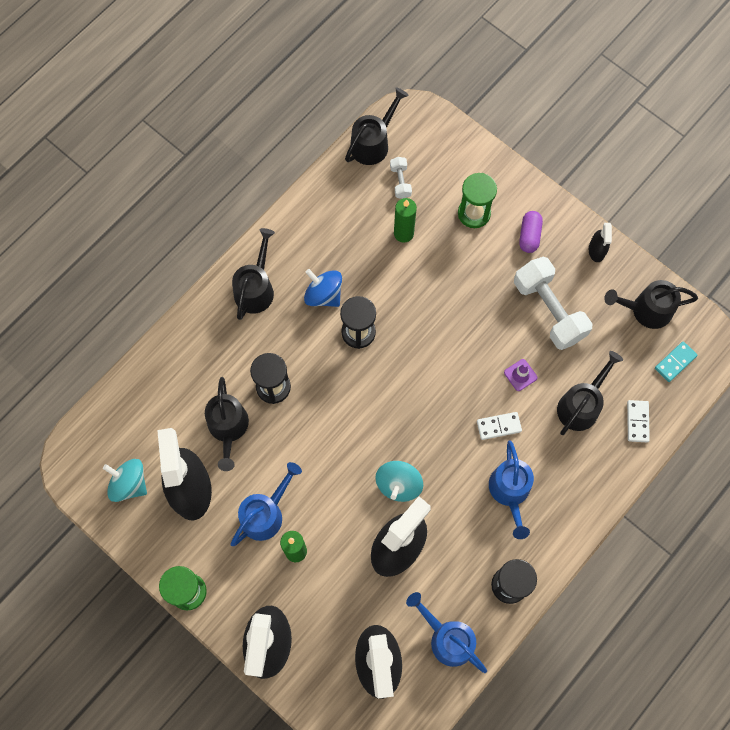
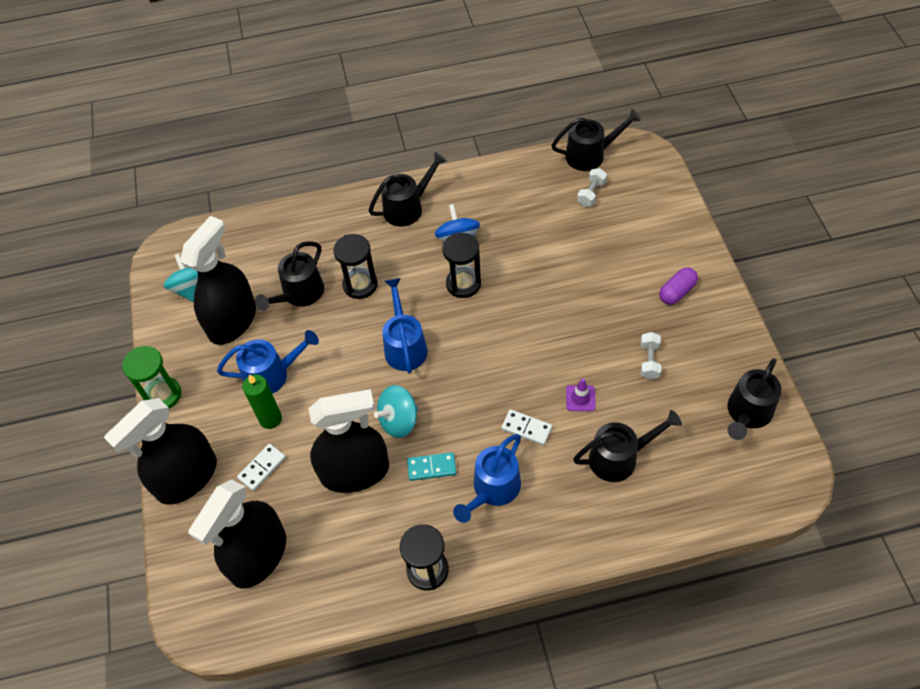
camera: 40 degrees right, 15 degrees down
(403, 233) = (563, 232): green candle -> none
(447, 638) = (334, 577): blue watering can -> blue watering can (404, 345)
(474, 213) = (638, 249): green hourglass -> none
(549, 310) = (649, 361): white dumbbell -> white dumbbell, size x0.46
(596, 250) = (734, 337): black spray bottle -> none
(637, 421) = (665, 506): white domino -> white domino (262, 468)
(646, 310) = (747, 414): black watering can -> black watering can turned 90 degrees counterclockwise
(675, 362) = (745, 476): turquoise domino -> turquoise domino (431, 467)

